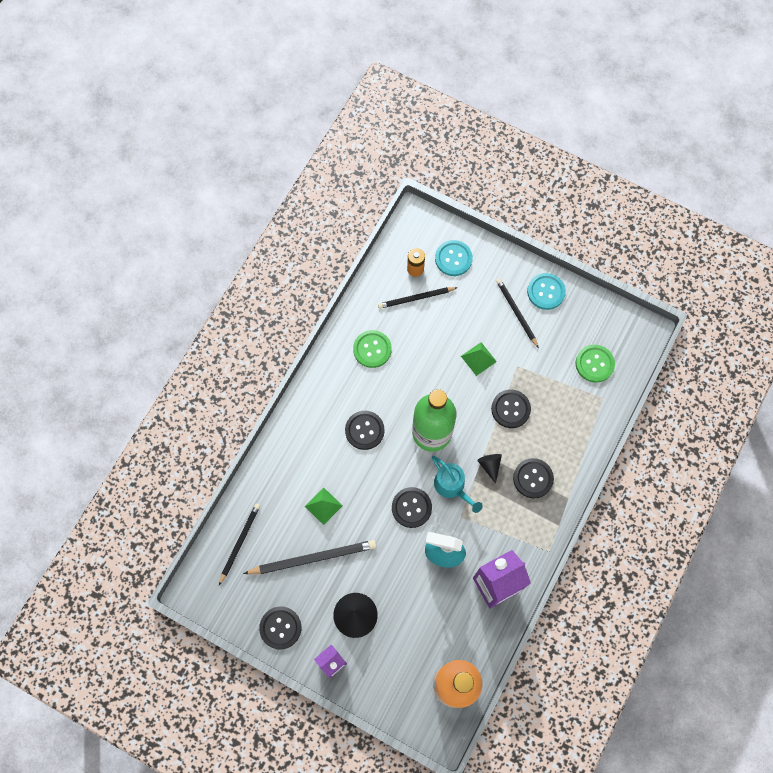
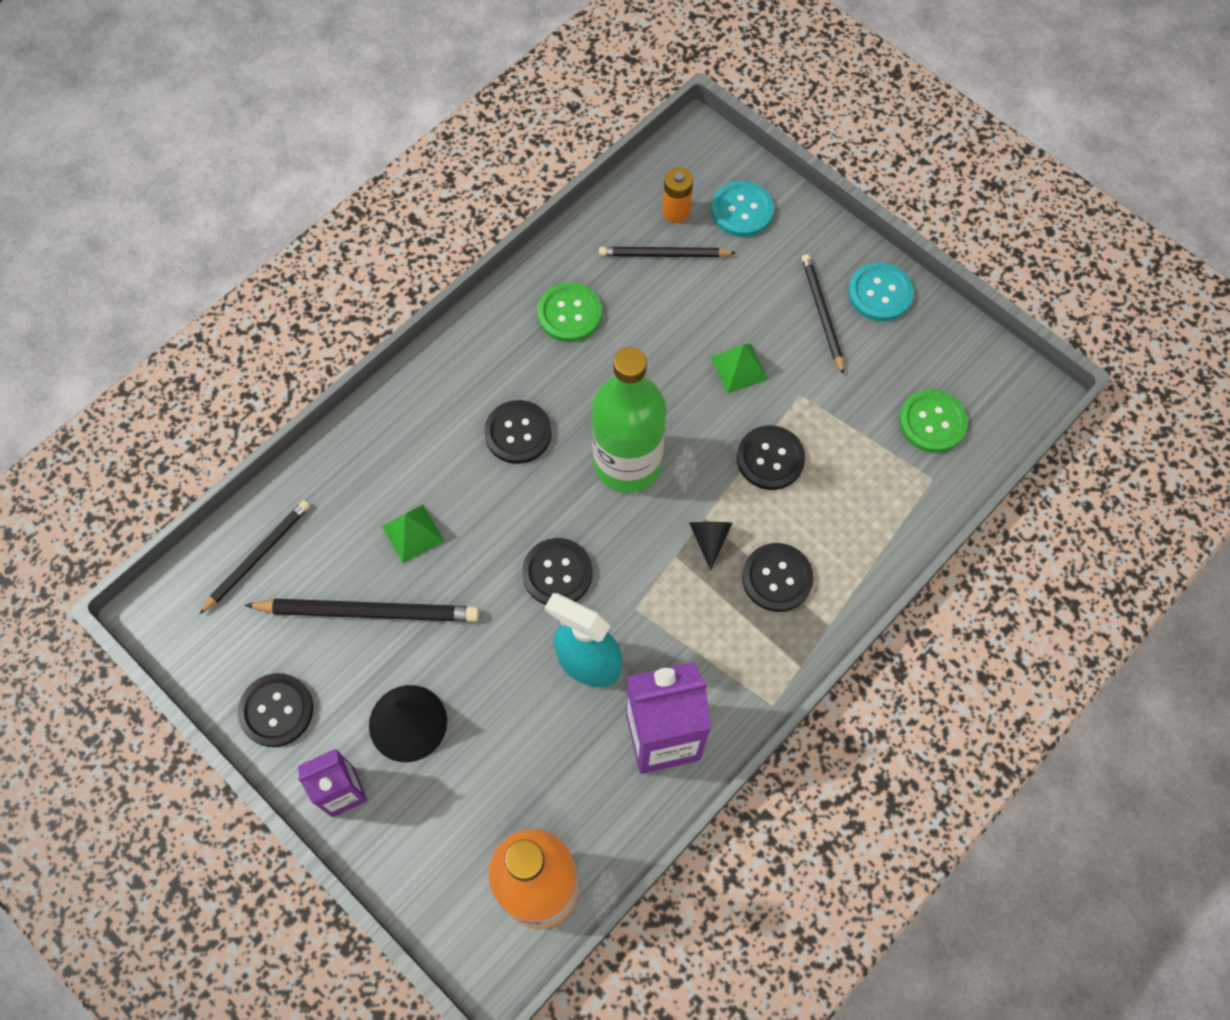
camera: 15 degrees right, 5 degrees down
(452, 486) = (636, 557): turquoise watering can -> none

